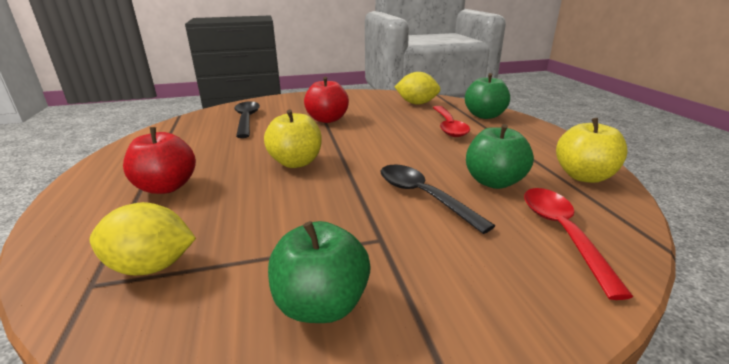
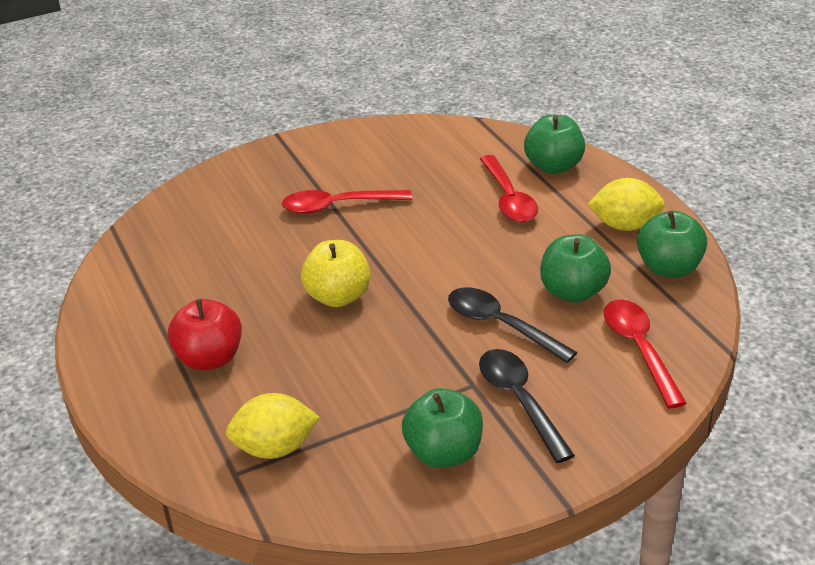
camera: 10 degrees left, 10 degrees up
(246, 120) = (222, 223): black spoon -> black spoon (520, 401)
(327, 119) = (338, 206): red apple -> red spoon
(416, 103) = (453, 148): yellow lemon -> yellow lemon (625, 225)
(583, 176) = (669, 268): yellow apple -> green apple

